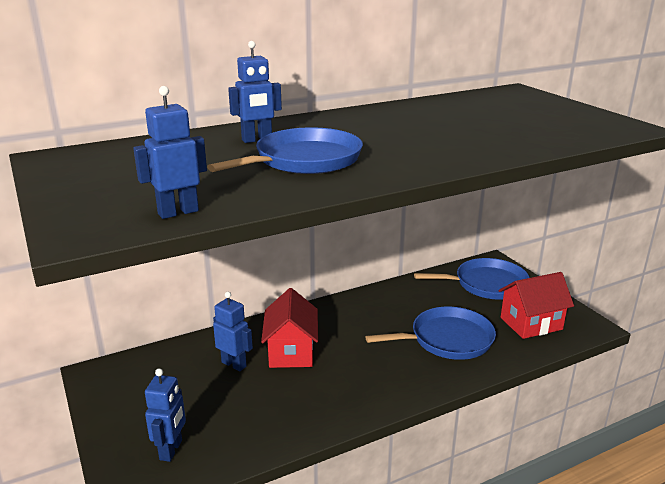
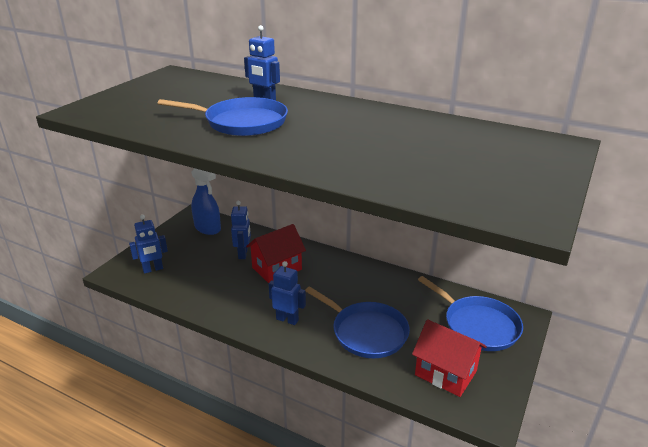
camera: 55 degrees right, 5 degrees up
(142, 372) = (207, 228): none -> blue spray bottle
(178, 212) = (122, 119): blue robot -> blue robot (287, 319)

